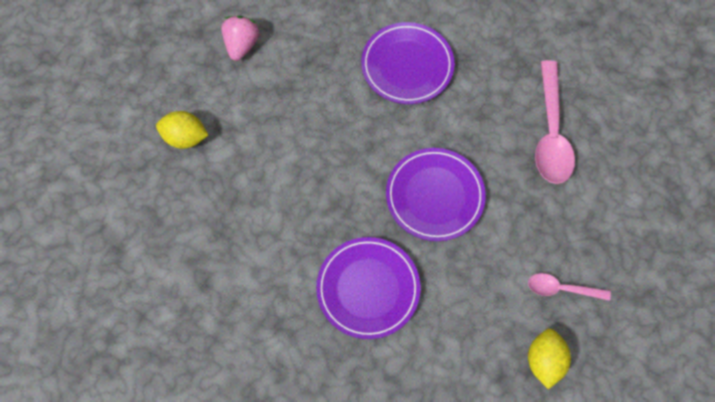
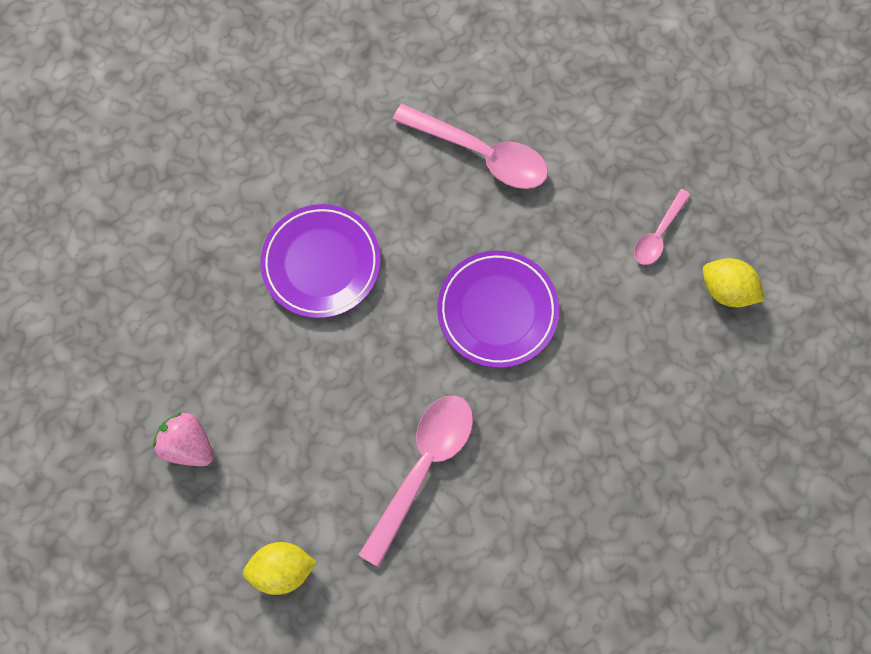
camera: 65 degrees left, 5 degrees up
(185, 138) = (283, 568): yellow lemon -> yellow lemon turned 45 degrees clockwise
(294, 195) = (423, 467): none -> pink spoon
(368, 289) = (573, 433): purple plate -> none

